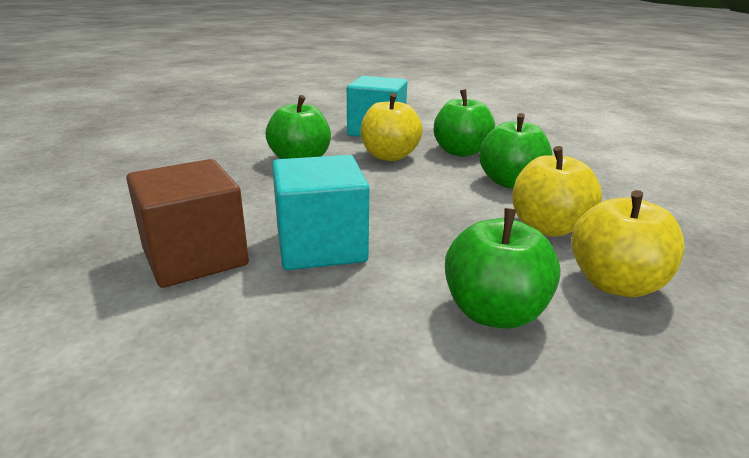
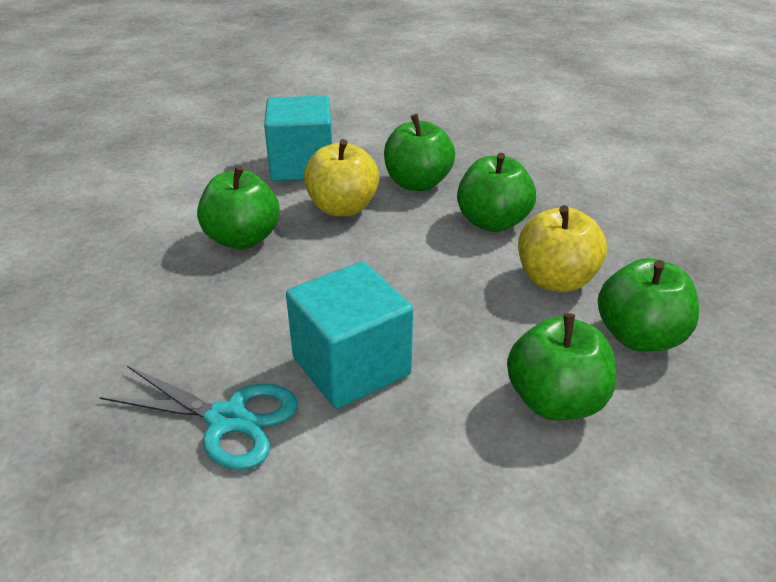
camera: 20 degrees left, 10 degrees up
(195, 257) = (227, 419): brown cube -> turquoise scissors
(615, 283) = (639, 336): yellow apple -> green apple

